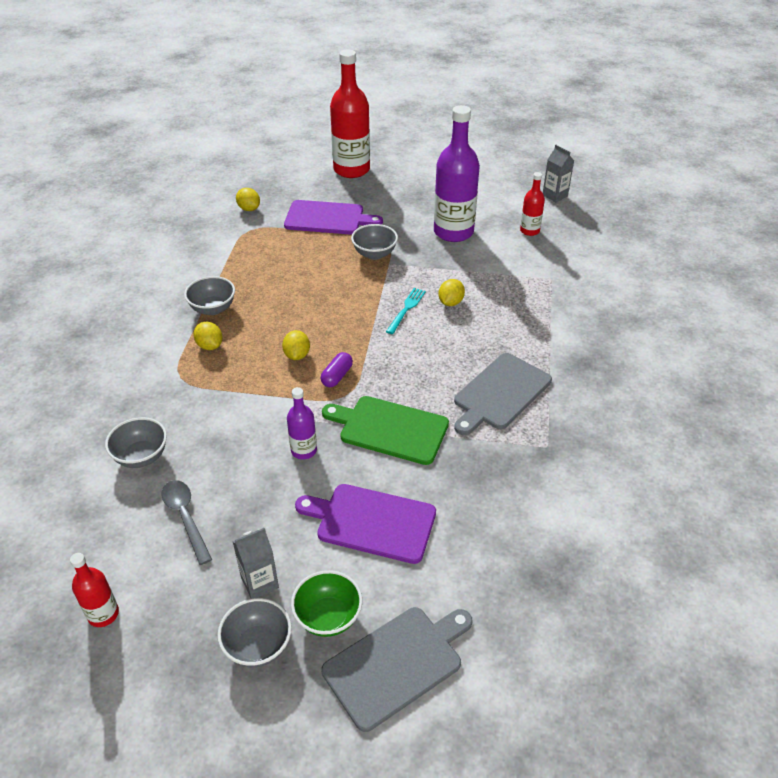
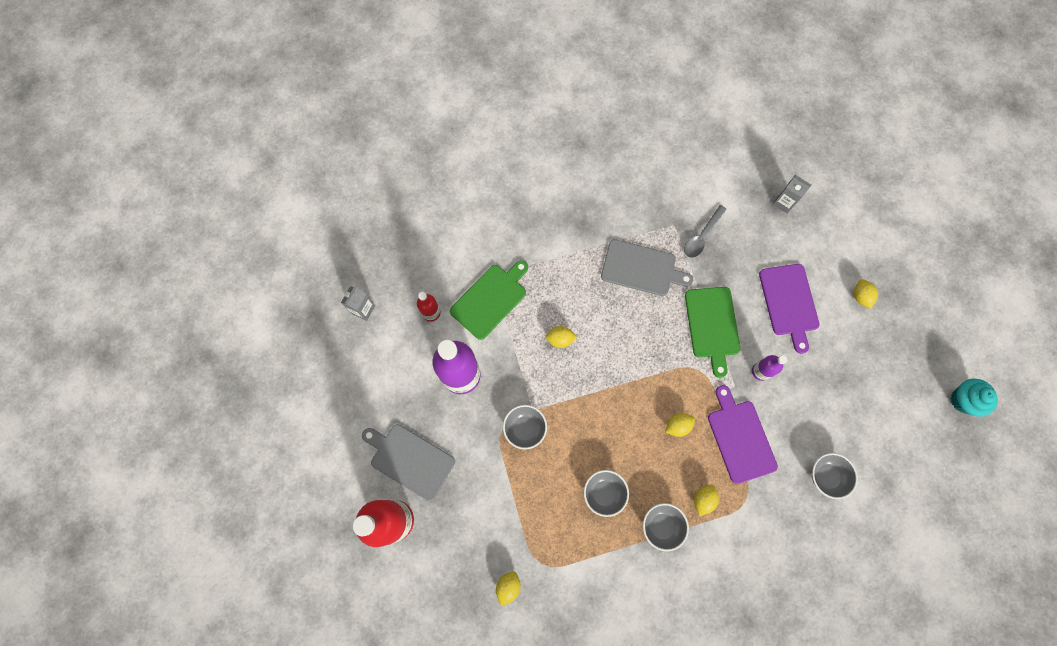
camera: 115 degrees left, 30 degrees up
(92, 671) = (963, 400): none -> turquoise cupcake
(103, 614) = (933, 418): red bottle -> none
(185, 517) = (851, 414): grey spoon -> grey spoon (701, 236)
(258, 646) = (897, 323): grey bowl -> grey bowl (604, 493)
(259, 582) = (863, 344): grey carton -> grey carton (784, 202)
(327, 218) = (490, 499): purple cutting board -> purple cutting board (740, 438)
(328, 617) = (860, 296): green bowl -> yellow lemon
(337, 376) = (683, 385): purple capsule -> none
(396, 664) = (863, 251): grey cutting board -> grey cutting board (410, 460)
(406, 309) = (585, 369): turquoise fork -> none
(524, 269) = (490, 299): none -> green cutting board

